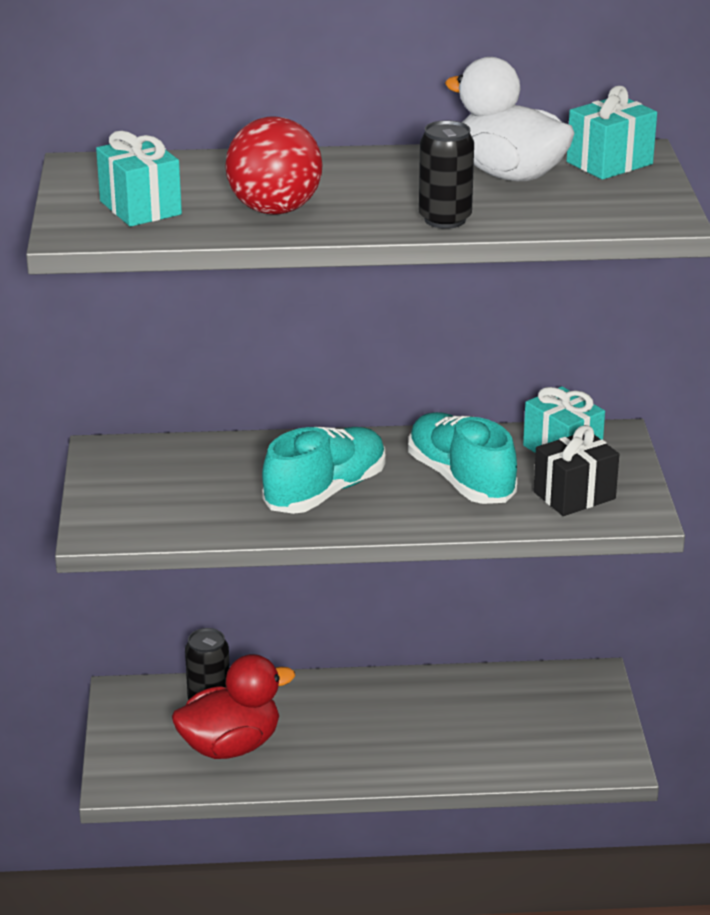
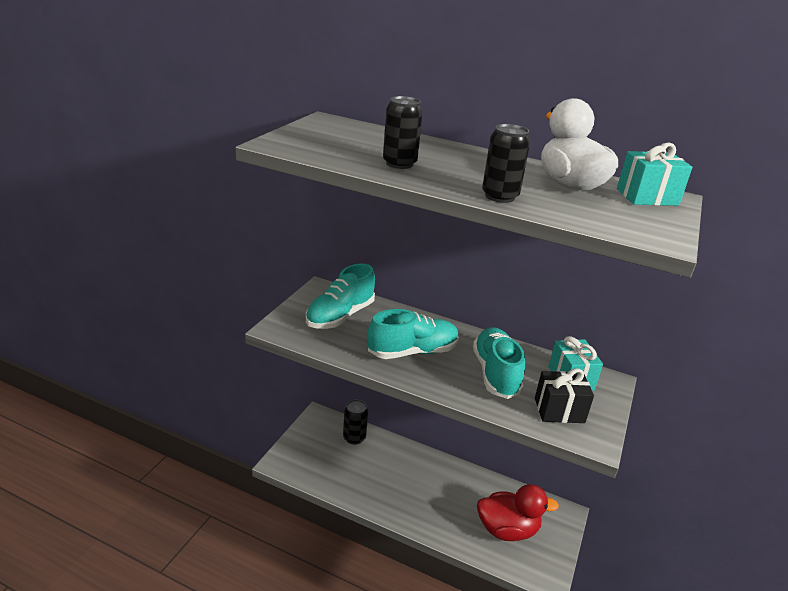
camera: 25 degrees right, 0 degrees up
(140, 208) = (326, 143): turquoise gift -> none
(174, 480) = (340, 316): none -> turquoise shoe
(230, 746) = (346, 467): red duck -> red duck (507, 529)
(275, 210) = (399, 164): red ball -> black can

